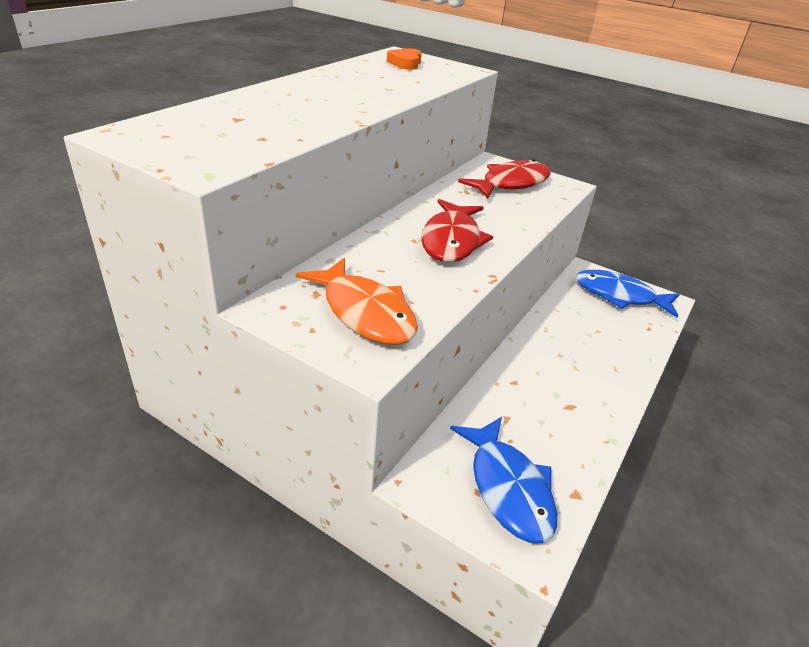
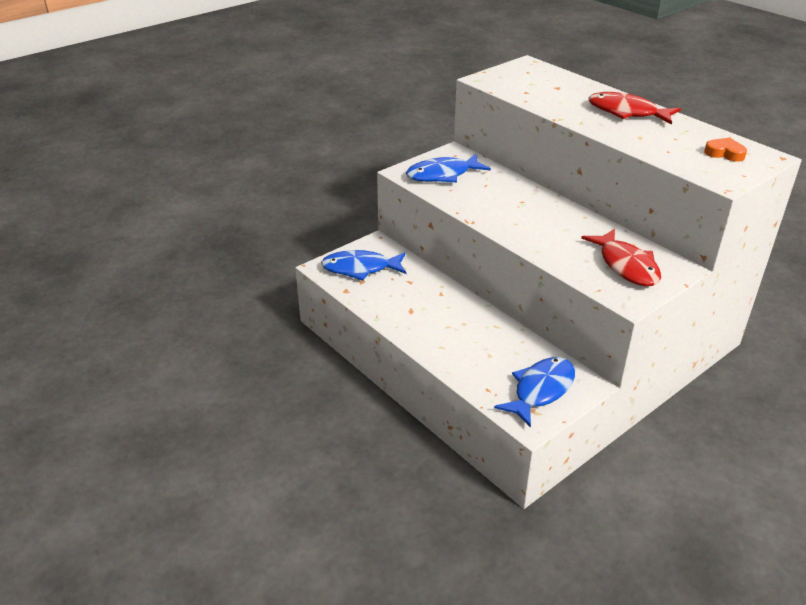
camera: 110 degrees right, 0 degrees up
(365, 313) = (442, 175): orange fish -> blue fish
(451, 240) = (519, 215): red fish -> red fish (627, 112)

